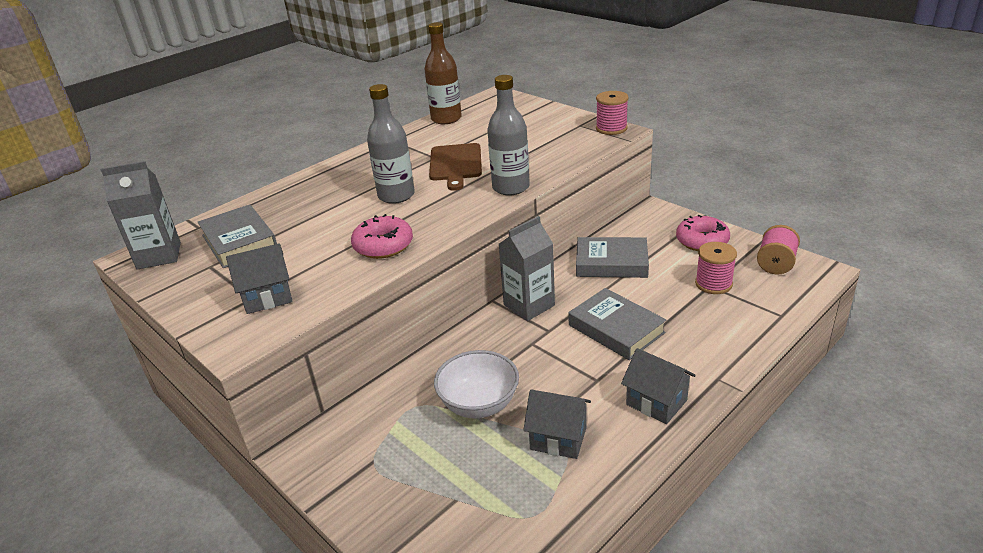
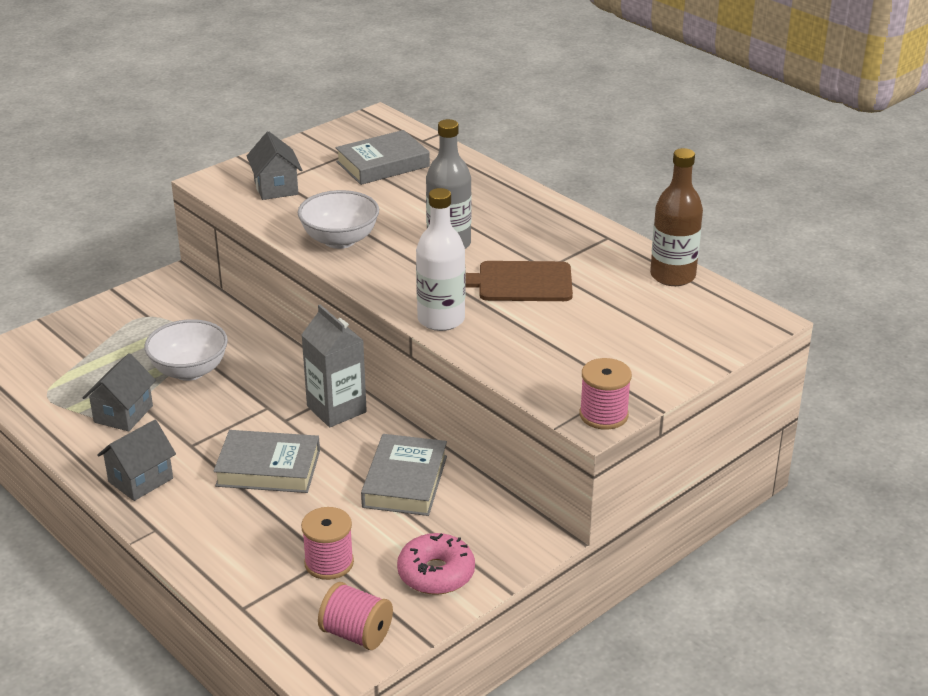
camera: 90 degrees right, 0 degrees up
(159, 256) = (373, 129): grey carton -> none
(383, 246) = (340, 240): pink donut -> white bowl
(511, 187) = (441, 319): grey bottle -> white bottle
(616, 329) = (268, 468): grey book -> grey book turned 45 degrees clockwise

